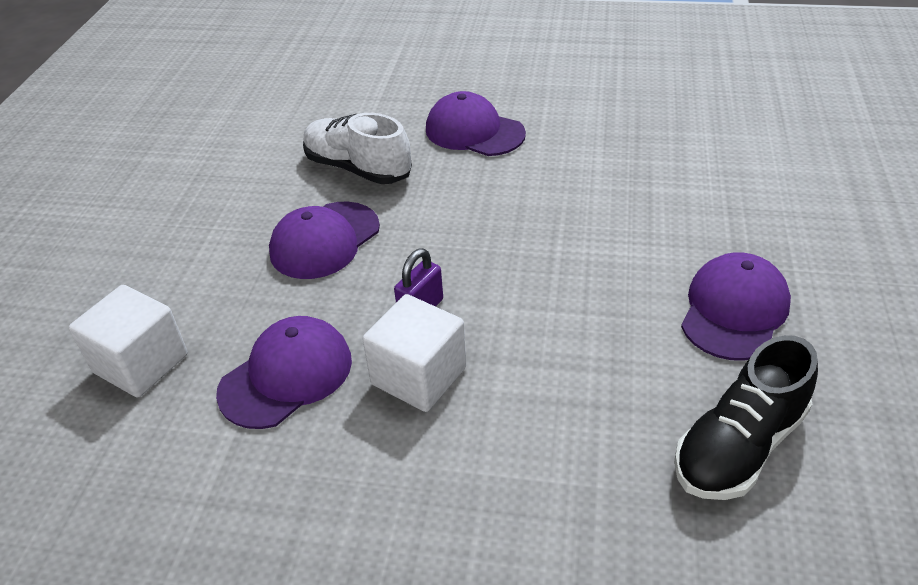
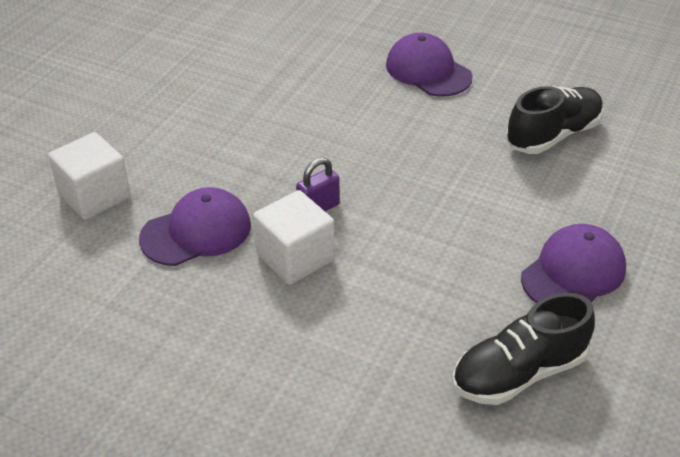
camera: 15 degrees right, 0 degrees up
(324, 240) = (265, 135): purple cap -> none
(358, 168) = (316, 81): white shoe -> none
(635, 168) = (553, 135): none -> black shoe

